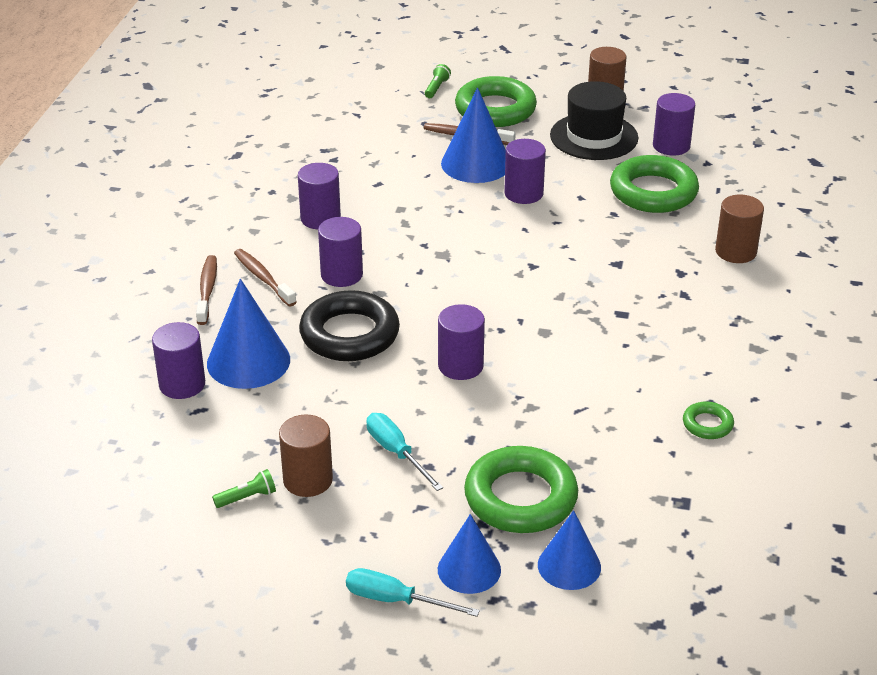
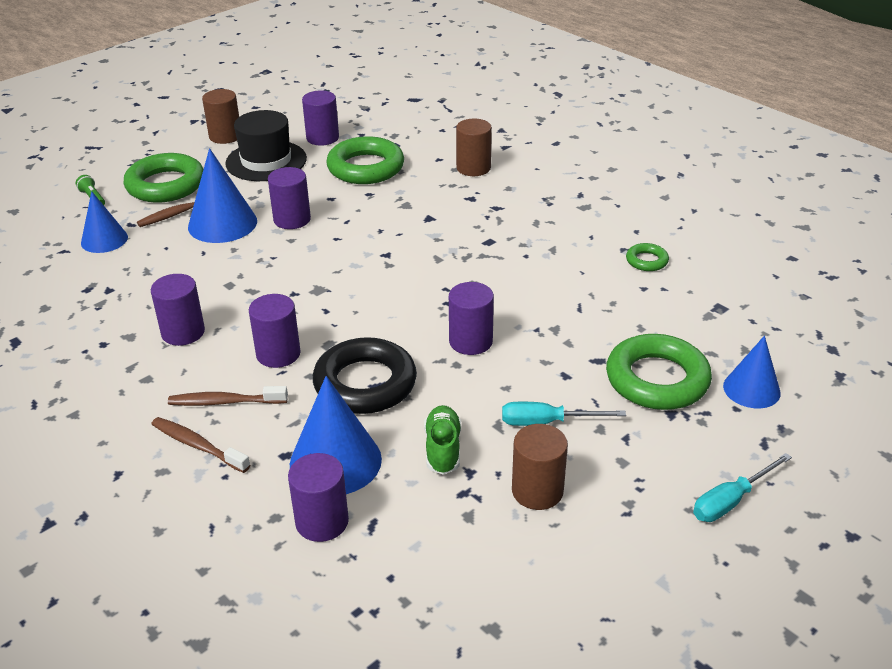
camera: 55 degrees left, 0 degrees up
(247, 497) = (528, 541): green flashlight -> none
(311, 409) = (443, 449): none -> green shoe
(469, 569) = (721, 443): blue cone -> blue cone (104, 240)

